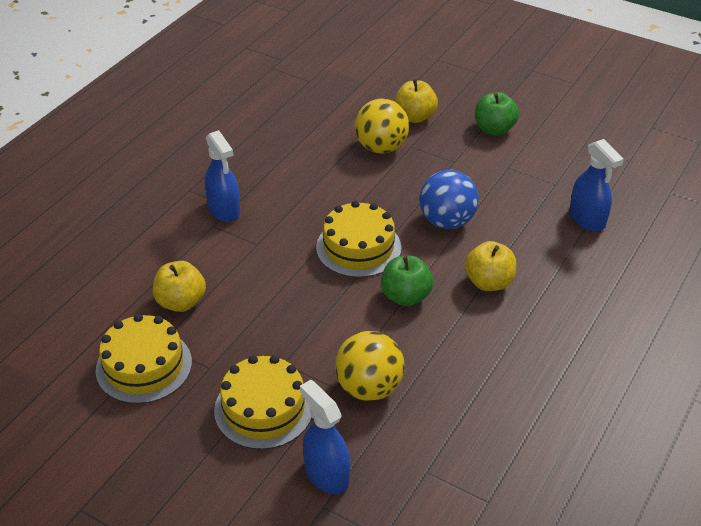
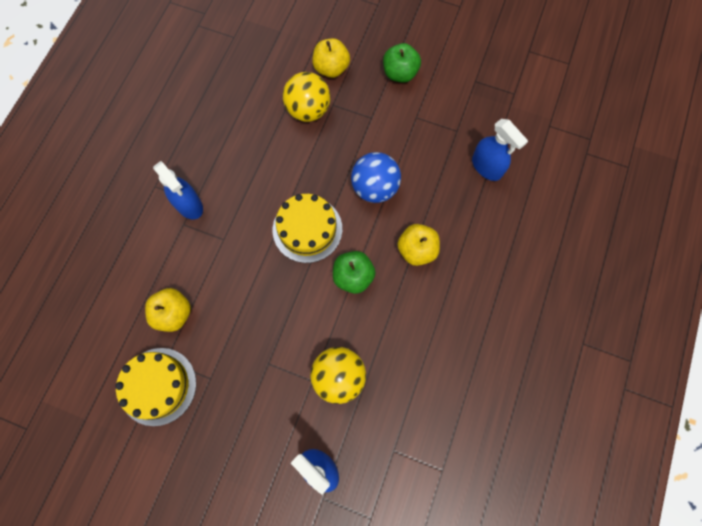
camera: 10 degrees left, 30 degrees up
(264, 408) = (261, 412): yellow cake -> none

